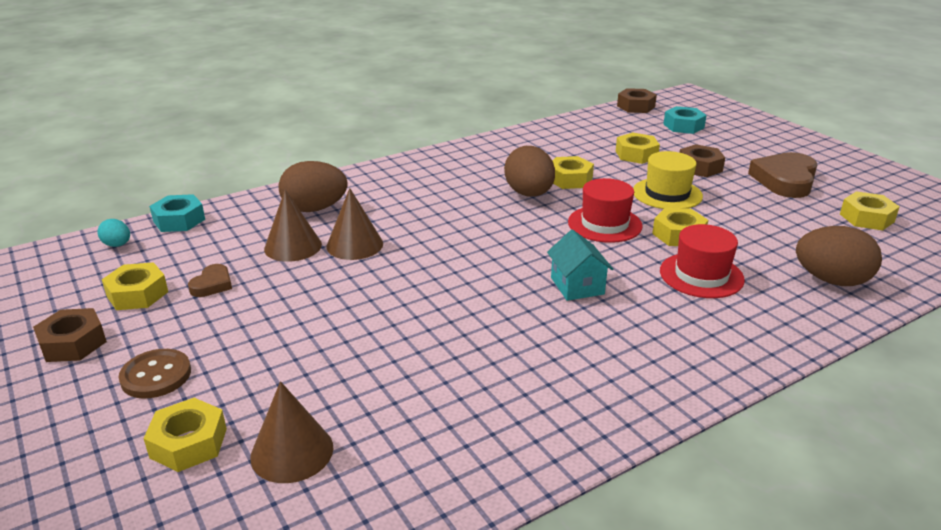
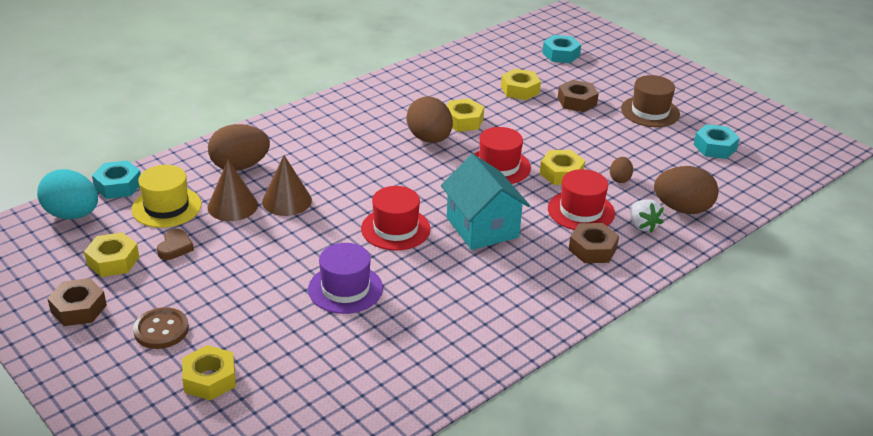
camera: 10 degrees left, 5 degrees up
(117, 245) = (72, 215): turquoise egg -> turquoise egg, size x1.98
(292, 452) = (290, 378): brown cone -> none
(395, 344) = (345, 289): none -> purple hat
(472, 281) = (395, 229): none -> red hat
(577, 286) = (482, 227): turquoise house -> turquoise house, size x1.61
(636, 106) = (515, 32): brown nut -> brown nut (592, 249)
(667, 194) = (549, 132): yellow hat -> yellow hat (166, 207)
(750, 244) = (620, 179): none -> brown egg
(780, 296) = (642, 225): none -> white strawberry
(785, 180) = (650, 112): brown heart -> brown hat
(866, 218) = (715, 147): yellow nut -> turquoise nut

